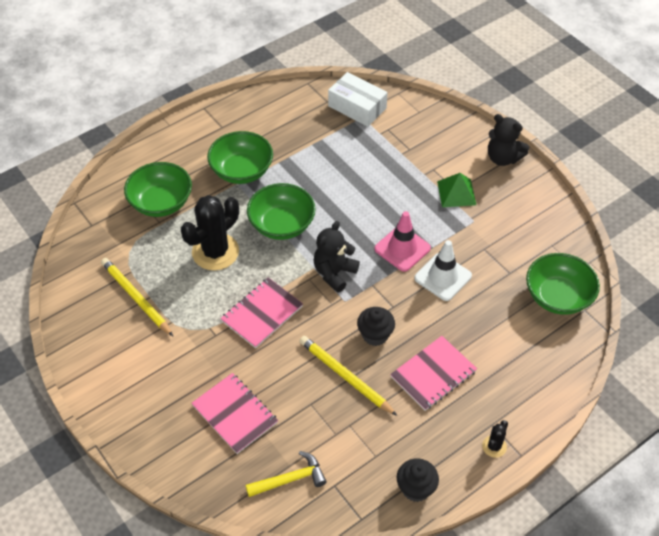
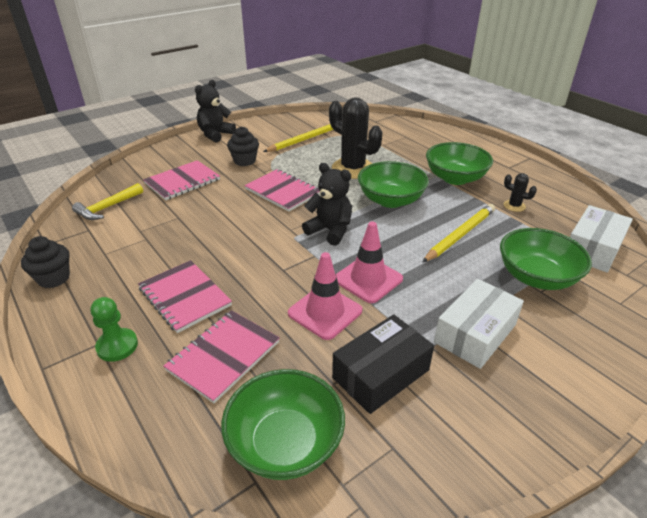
camera: 90 degrees right, 15 degrees down
(161, 203) = (404, 144): green bowl -> green bowl (536, 277)
(290, 479) = (107, 207): yellow hammer -> yellow hammer turned 60 degrees clockwise
(345, 376) = (201, 237): yellow pencil -> yellow pencil (460, 235)
(375, 335) = (247, 256): black cupcake -> black cupcake (244, 161)
(443, 277) = (325, 312): white traffic cone -> pink traffic cone
(456, 193) = (475, 333): green pyramid -> white box
(493, 409) = (117, 346): none -> green pawn
(494, 337) = (223, 356): none -> pink notebook
(494, 446) = (67, 343): black cactus -> black cactus (514, 206)
(498, 247) = (381, 374): none -> black box
(503, 158) = (572, 396): black teddy bear -> black teddy bear (215, 134)

